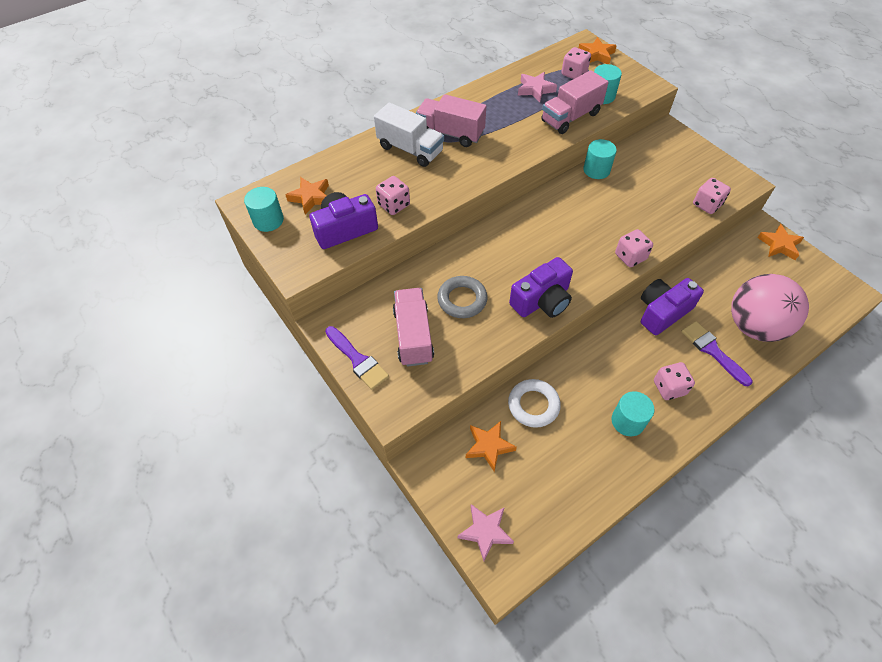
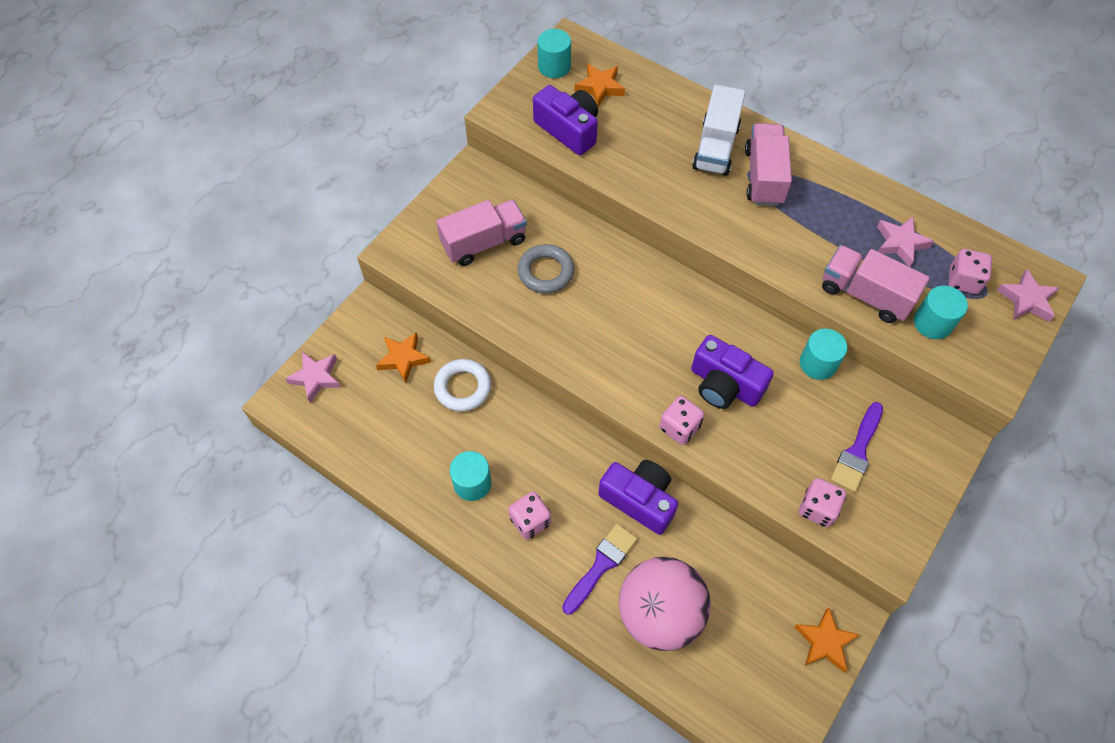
camera: 70 degrees right, 5 degrees up
(358, 360) = (440, 207): purple brush -> purple brush (857, 451)
(394, 205) = (621, 159): pink dice -> none
(542, 300) = (574, 347): purple camera -> purple camera (724, 385)
(596, 55) = (1026, 300): orange star -> pink star

